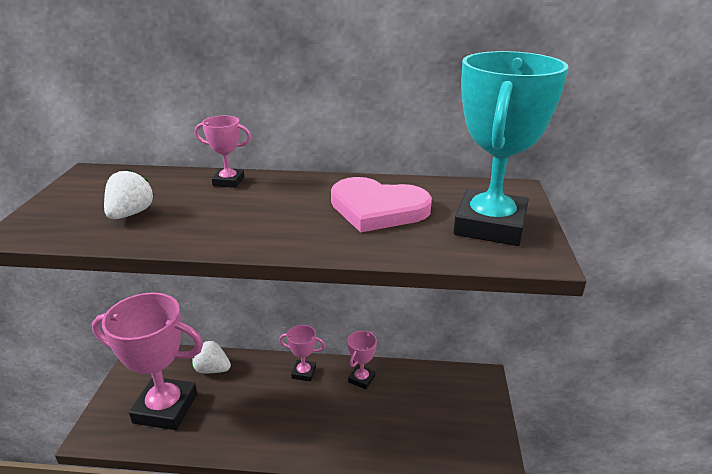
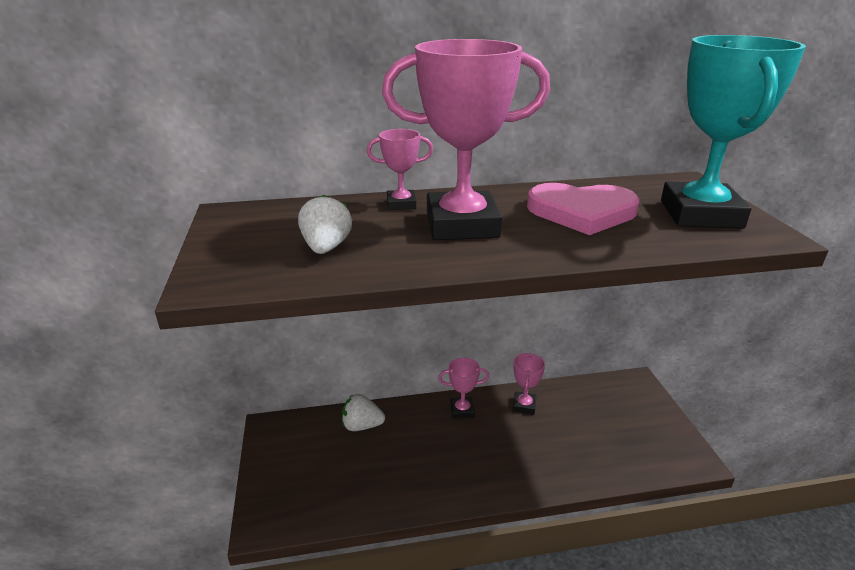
camera: 15 degrees left, 0 degrees up
(165, 408) = (332, 476): pink trophy -> pink trophy (462, 225)

